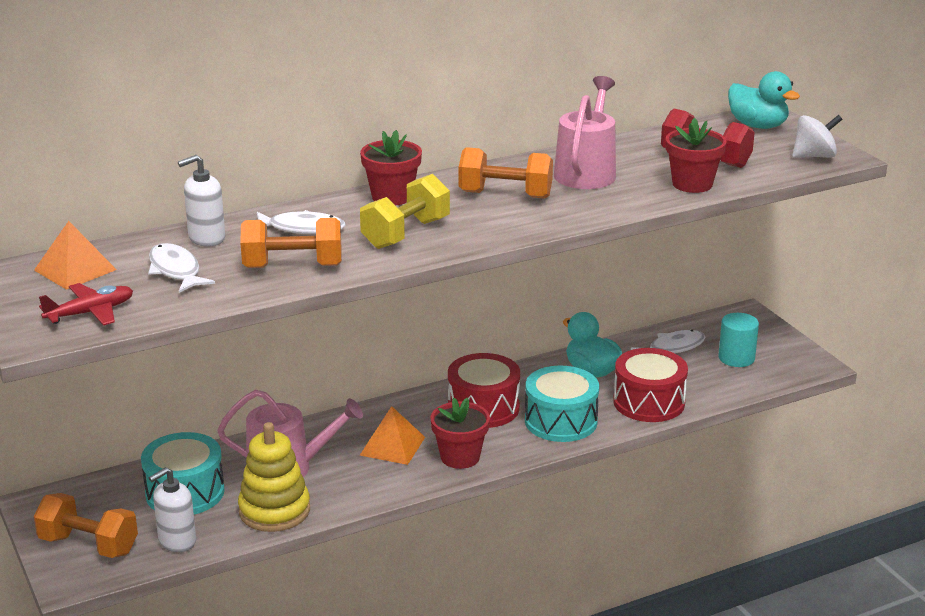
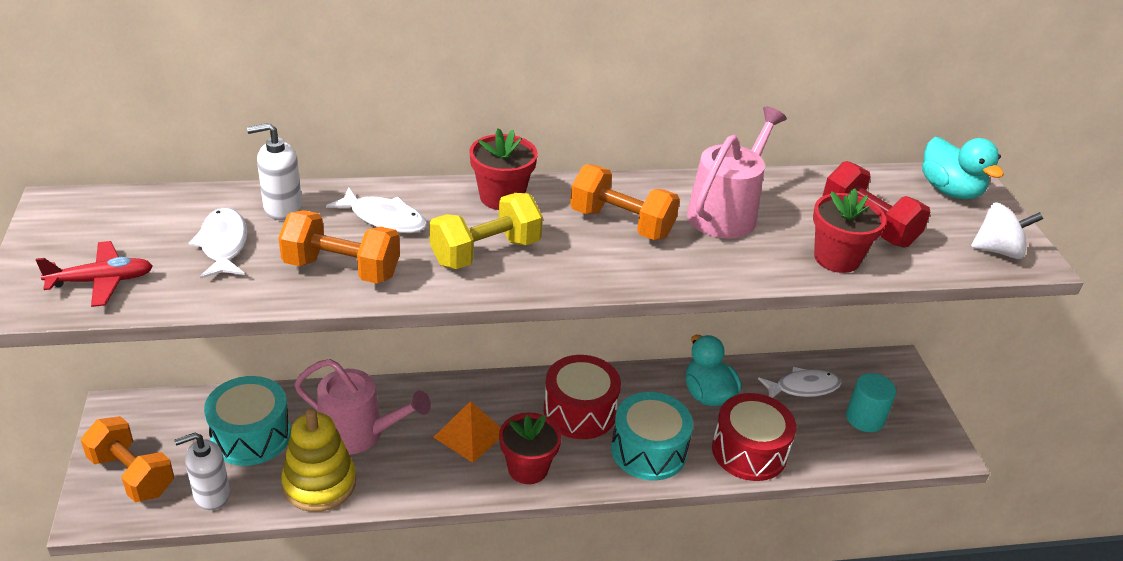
camera: 15 degrees right, 10 degrees up
(75, 269) = (130, 218): orange pyramid -> none

